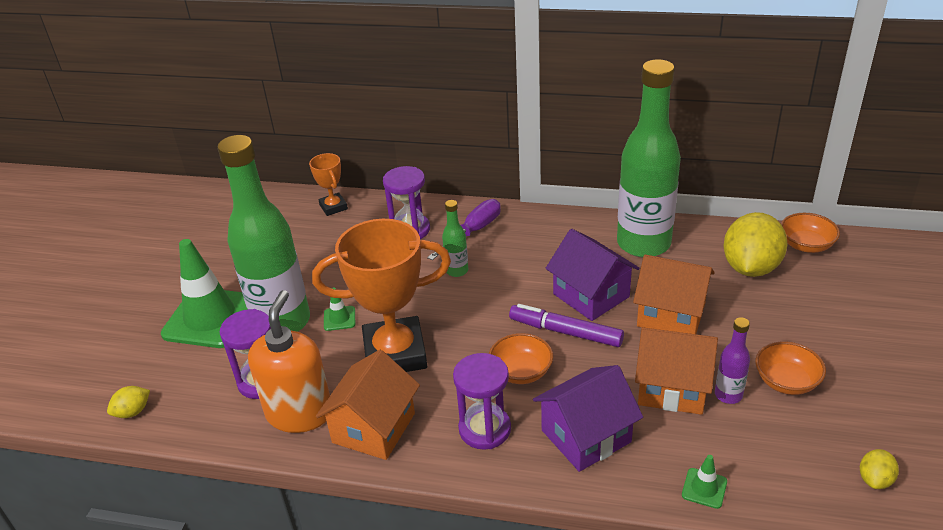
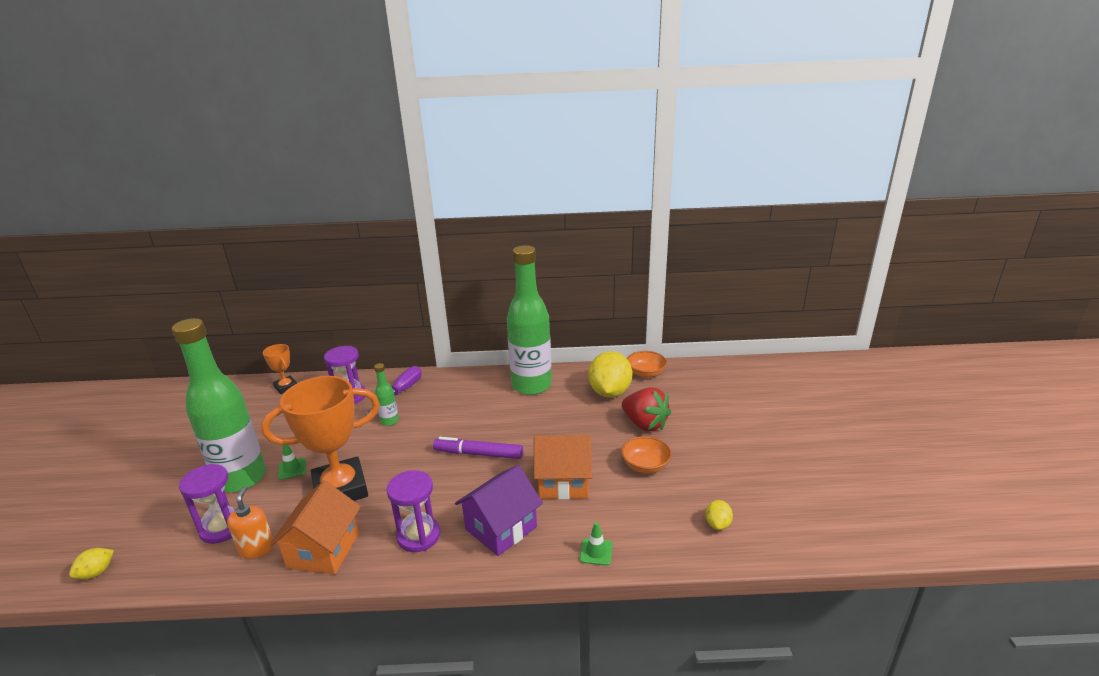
camera: 15 degrees left, 10 degrees down
(210, 318) = (175, 484): green traffic cone -> none
(299, 413) = (257, 548): orange soap dispenser -> orange soap dispenser, size x0.59
(521, 372) = (445, 488): orange bowl -> none
(591, 295) = (496, 425): purple house -> none
(671, 315) = (557, 431): orange house -> none
(728, 395) = (605, 481): purple bottle -> none
(794, 321) = (645, 424): none -> red strawberry

